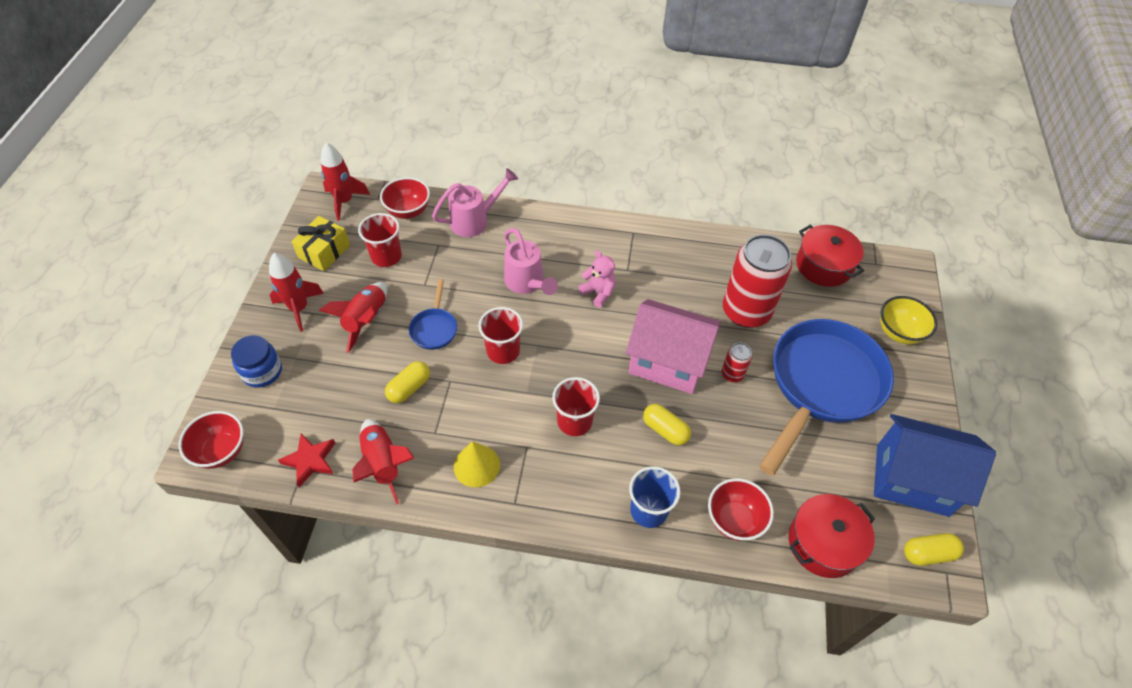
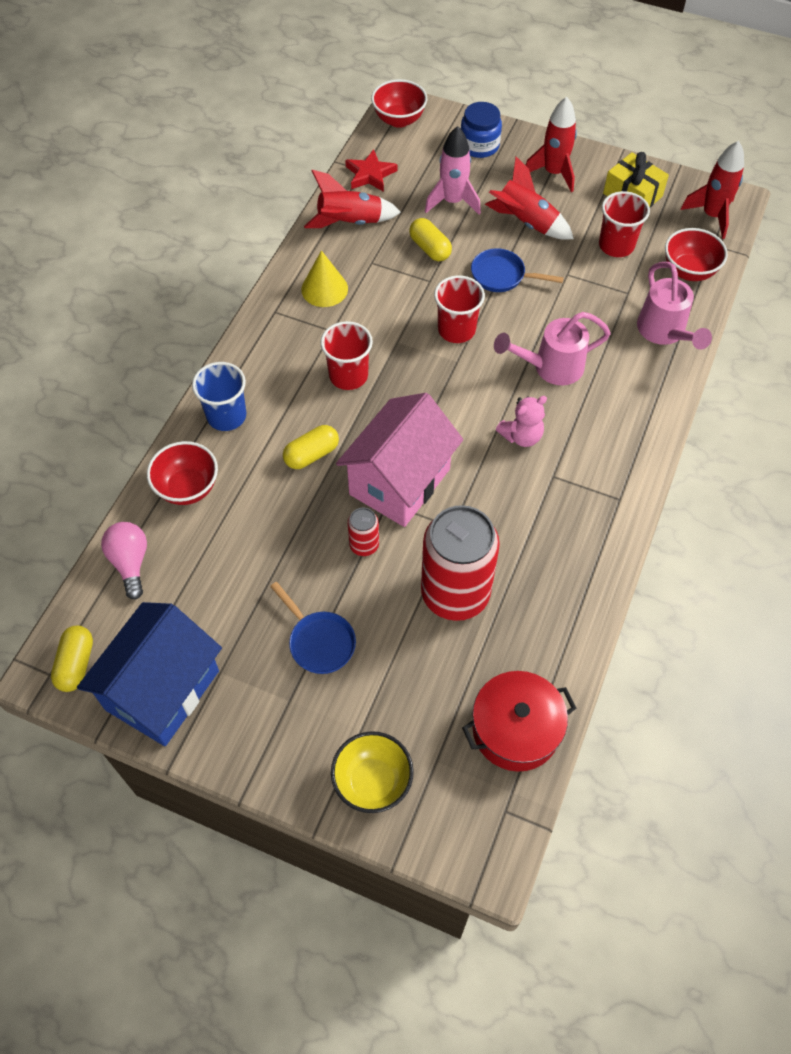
camera: 105 degrees right, 5 degrees up
(344, 380) = (452, 201): none -> pink rocket
(821, 385) = (319, 641): blue pan -> blue pan, size x0.42
(823, 543) = (130, 562): red pot -> pink light bulb

